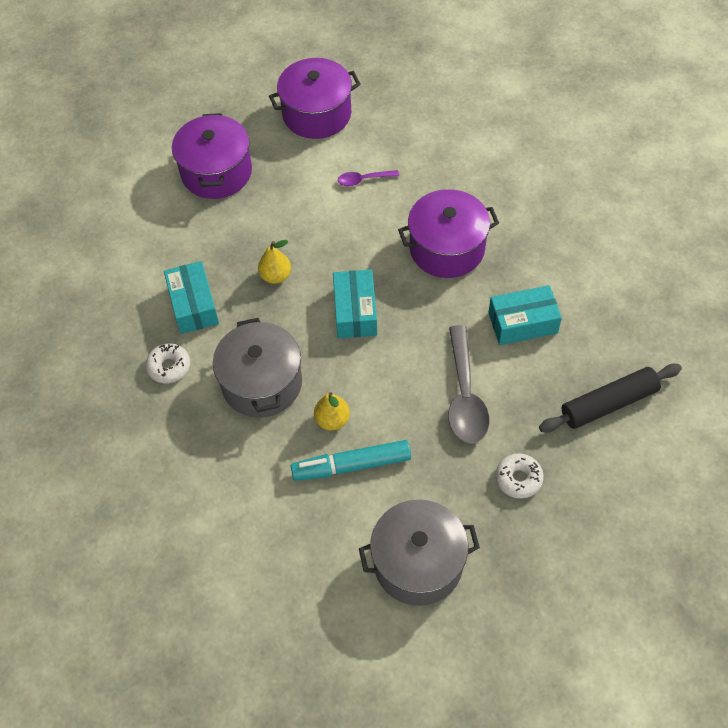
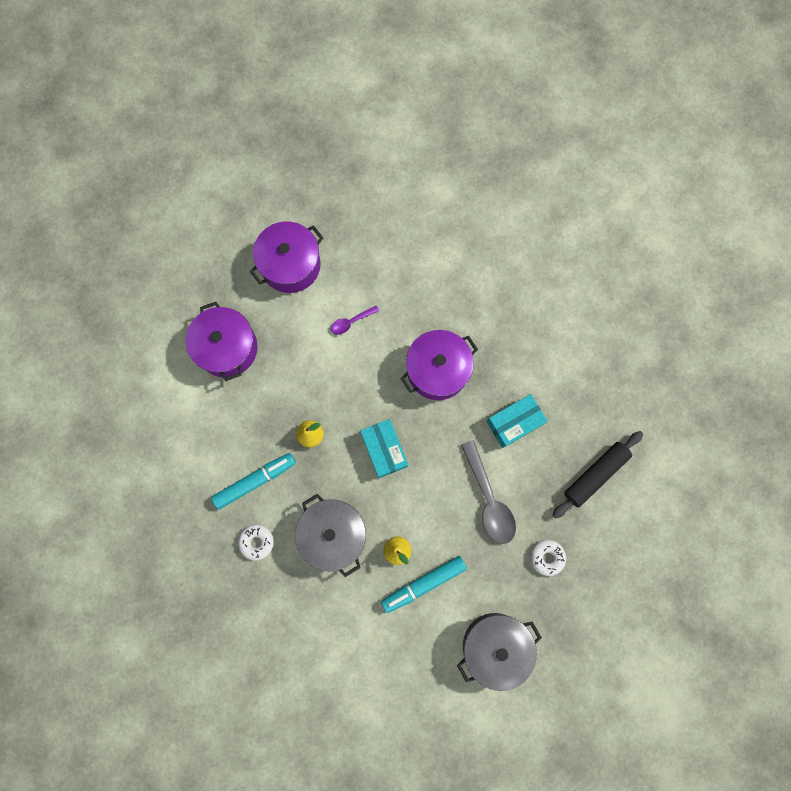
camera: 20 degrees left, 20 degrees up
(193, 305) = (255, 481): turquoise box -> turquoise marker

